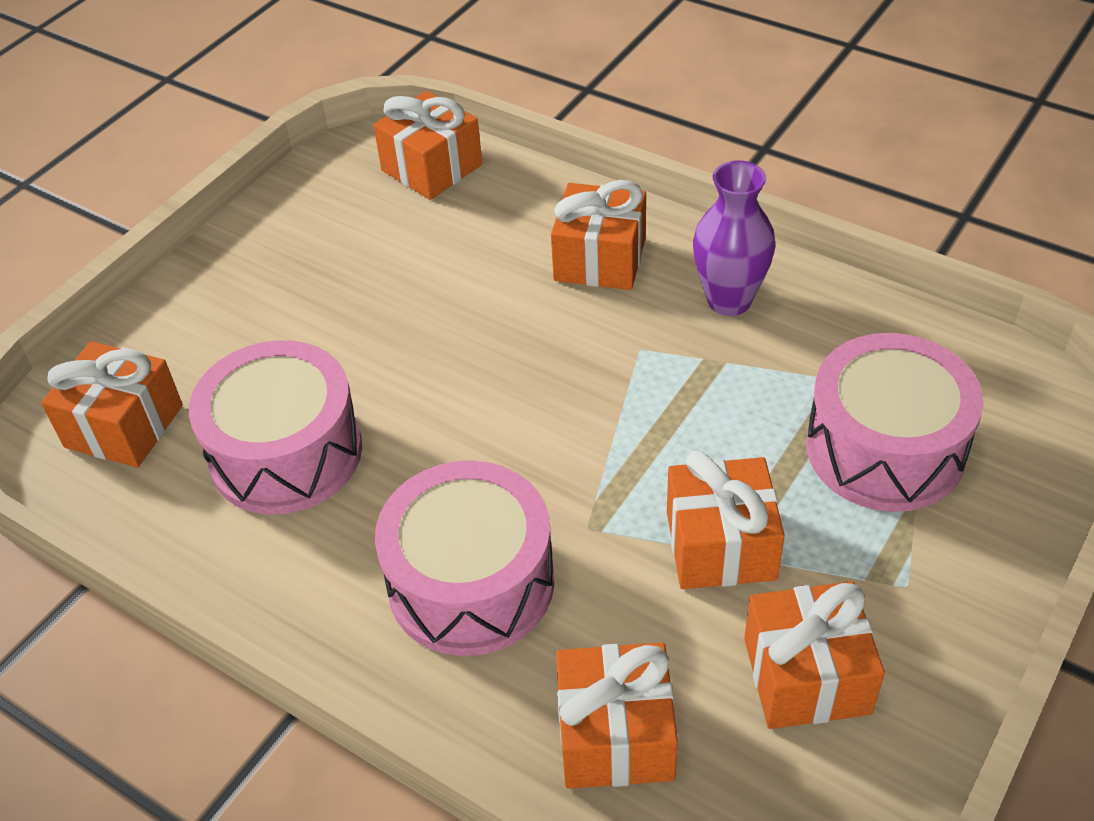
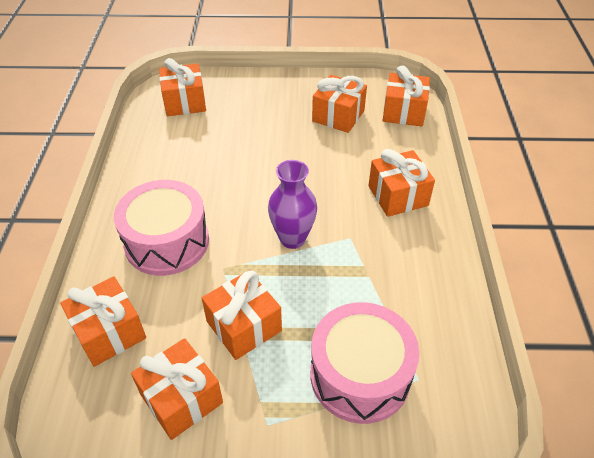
camera: 55 degrees right, 0 degrees up
(286, 453) = (201, 151): pink drum -> none
(368, 242) = (338, 116): none -> orange gift
(729, 300) = (414, 259): purple vase -> purple vase (292, 238)

